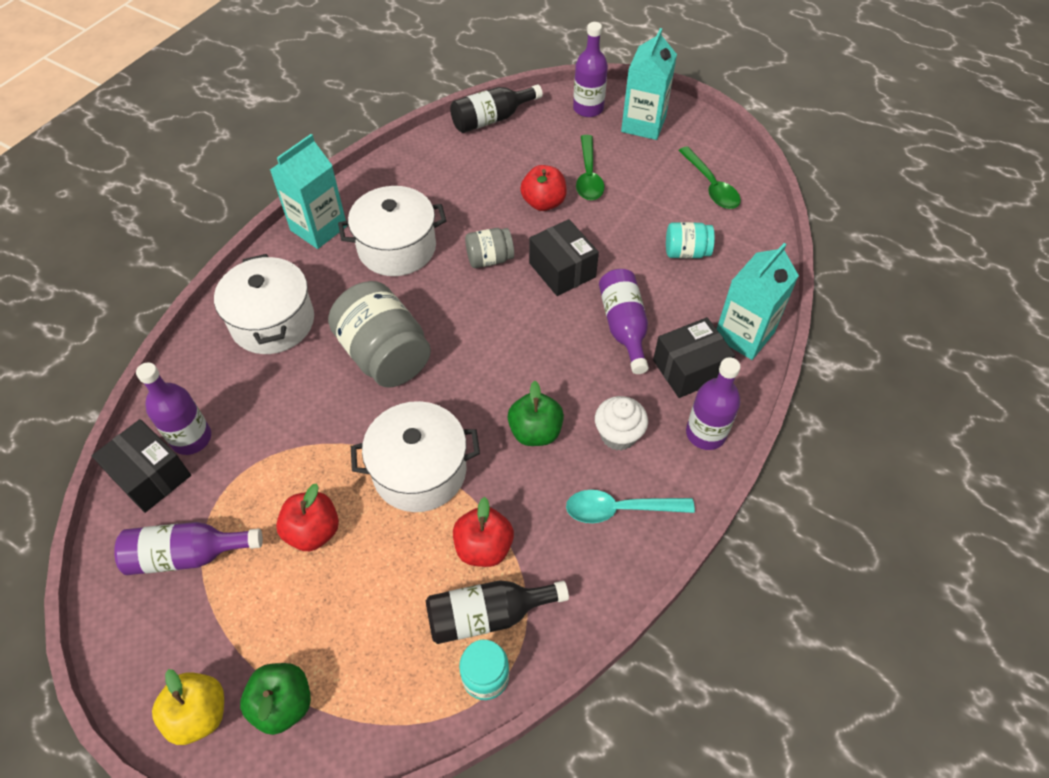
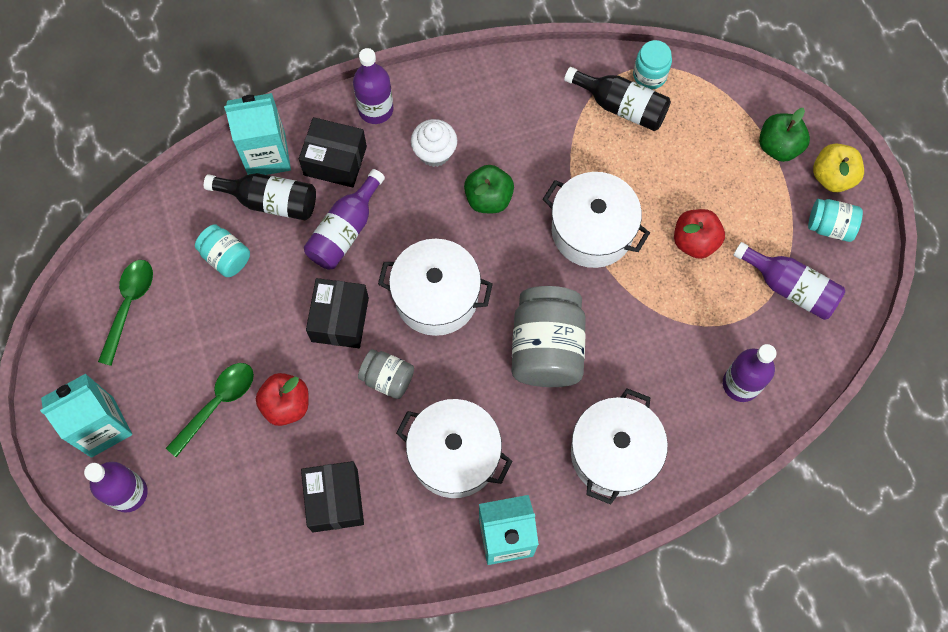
camera: 140 degrees left, 15 degrees up
(150, 476) = (787, 373): black box -> black box (335, 500)
(174, 651) = (830, 226): none -> turquoise jar
(484, 547) = (590, 147): red apple -> none
(492, 119) = (231, 557): black bottle -> black bottle (270, 201)
(506, 331) = (436, 297): none -> white pot
(620, 509) = (482, 105): turquoise spoon -> none

